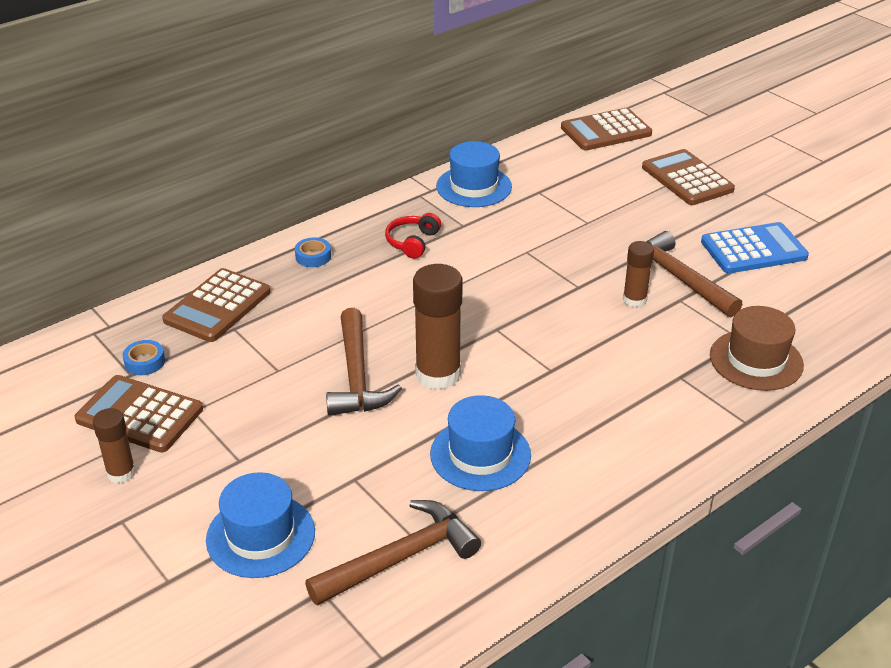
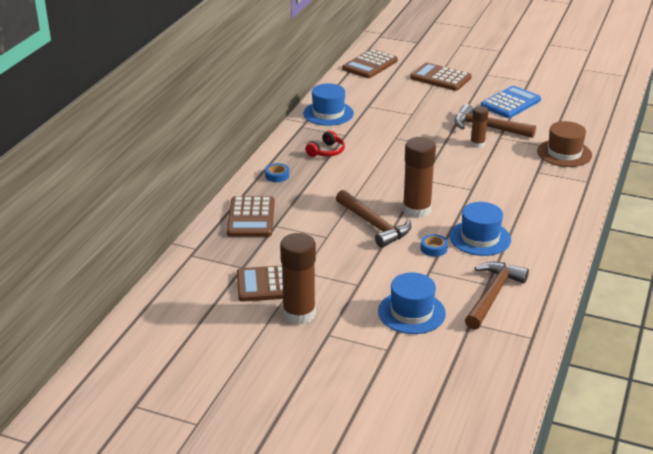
camera: 30 degrees left, 5 degrees down
(121, 473) = (299, 314): brown glue stick -> brown glue stick, size x1.75
(144, 362) = (243, 259): blue tape -> blue tape (433, 248)
(412, 242) = (326, 151): red headphones -> red headphones turned 135 degrees counterclockwise

